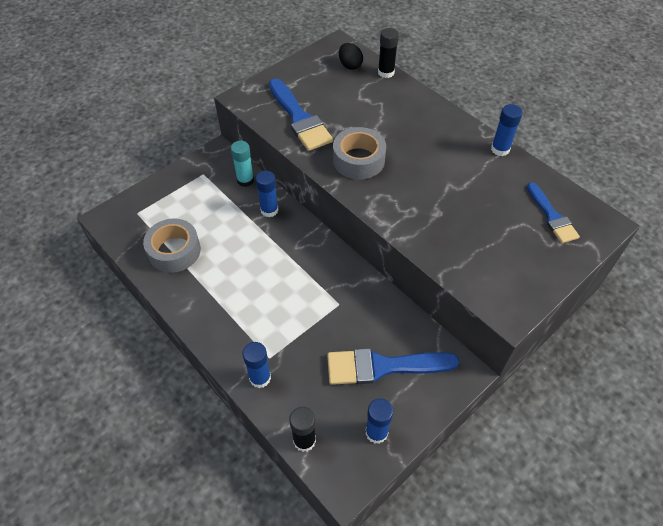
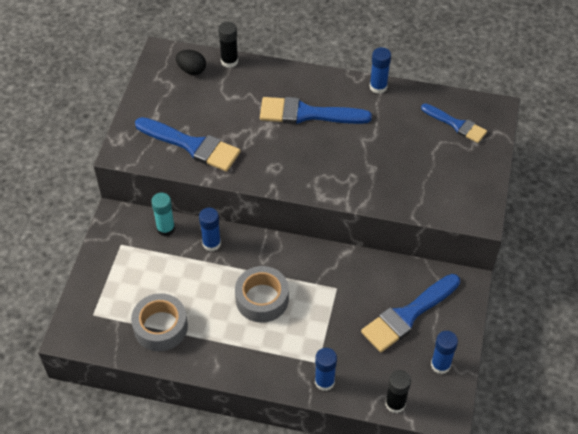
camera: 35 degrees left, 0 degrees up
(358, 160) = (275, 157): grey tape -> grey tape (262, 299)
(416, 140) = (307, 114): none -> blue brush

